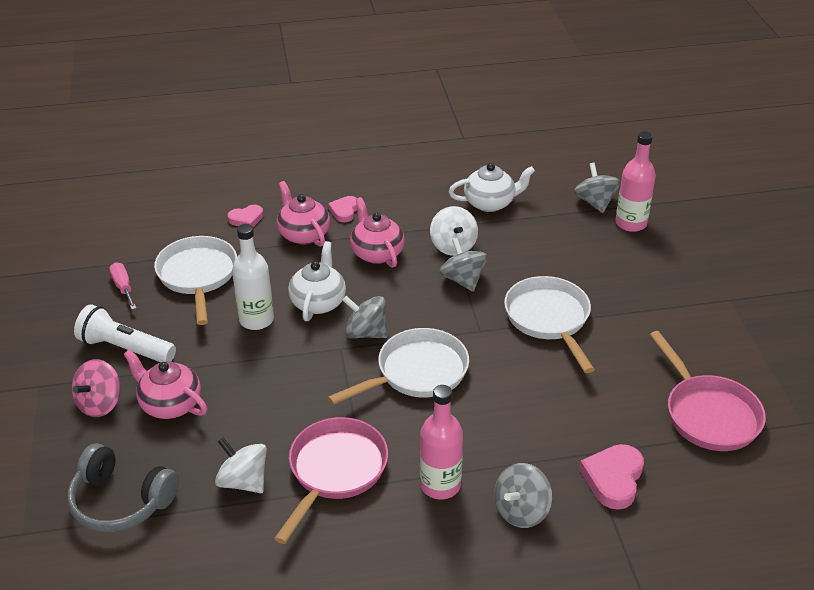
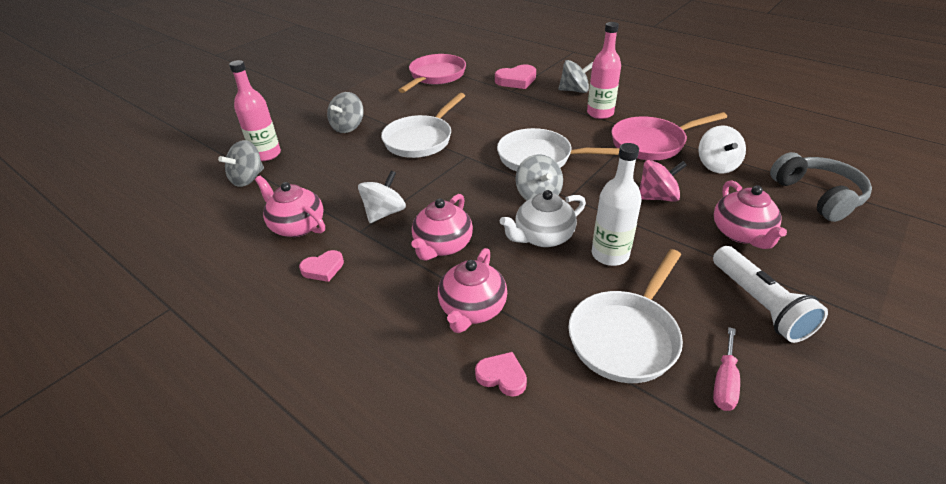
camera: 130 degrees left, 0 degrees up
(100, 404) = (809, 268): pink spinning top -> pink spinning top (657, 197)
(344, 211) = (402, 307): pink heart -> pink heart (323, 268)
(463, 280) = (422, 187): grey spinning top -> grey spinning top (348, 127)
(490, 203) = (297, 226): white teapot -> pink teapot

